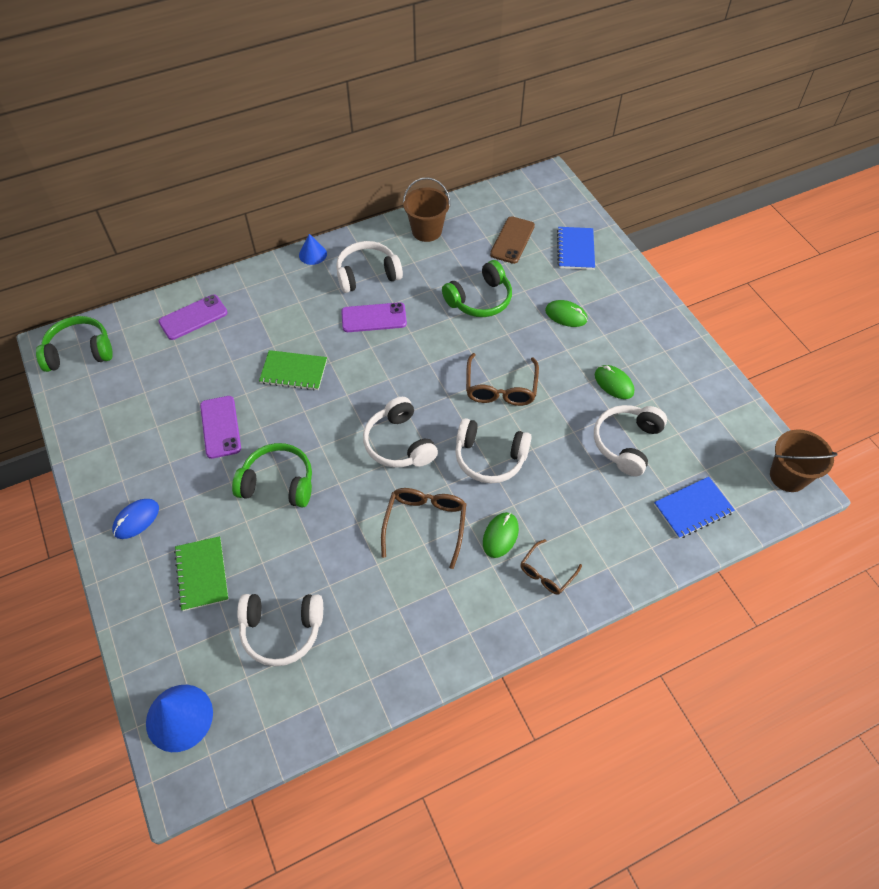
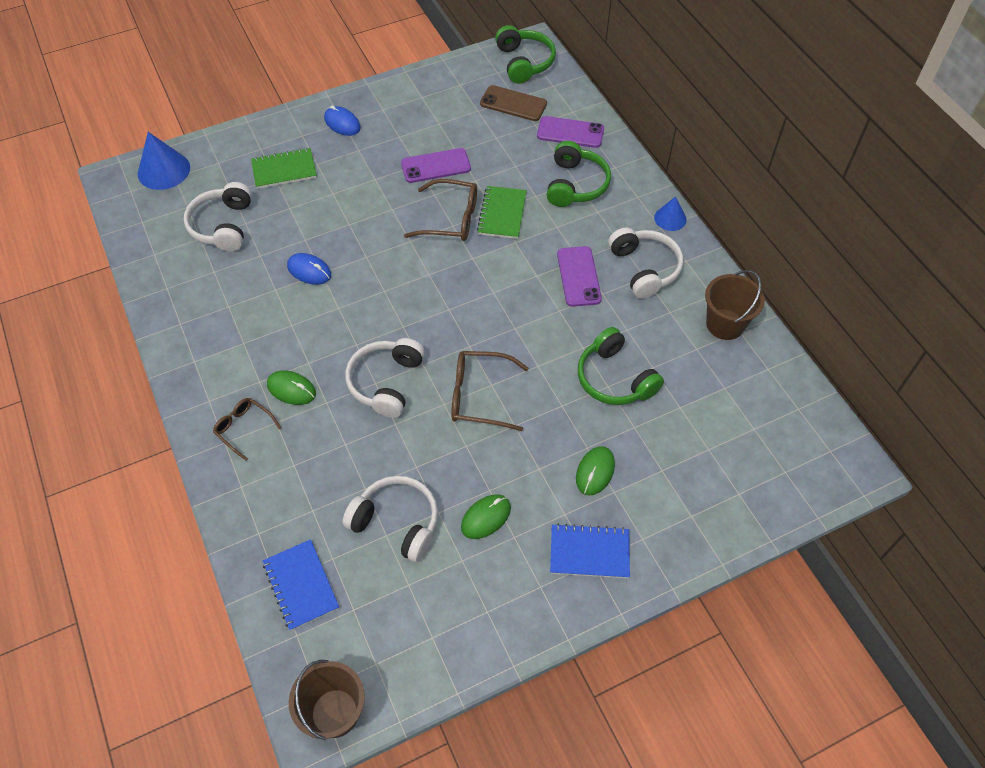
camera: 90 degrees right, 0 degrees up
(193, 317) = (570, 132): purple phone -> purple phone turned 45 degrees counterclockwise
(278, 483) = (370, 212): green headphones -> green headphones (575, 184)
(354, 534) = (309, 271): none -> blue mouse
(399, 443) = (409, 303): white headphones -> none
(425, 524) = (312, 326): brown glasses -> brown glasses (451, 219)
(512, 240) = (722, 417): brown phone -> brown phone (513, 104)
(575, 249) = (715, 492): blue notebook -> blue notebook (589, 552)

